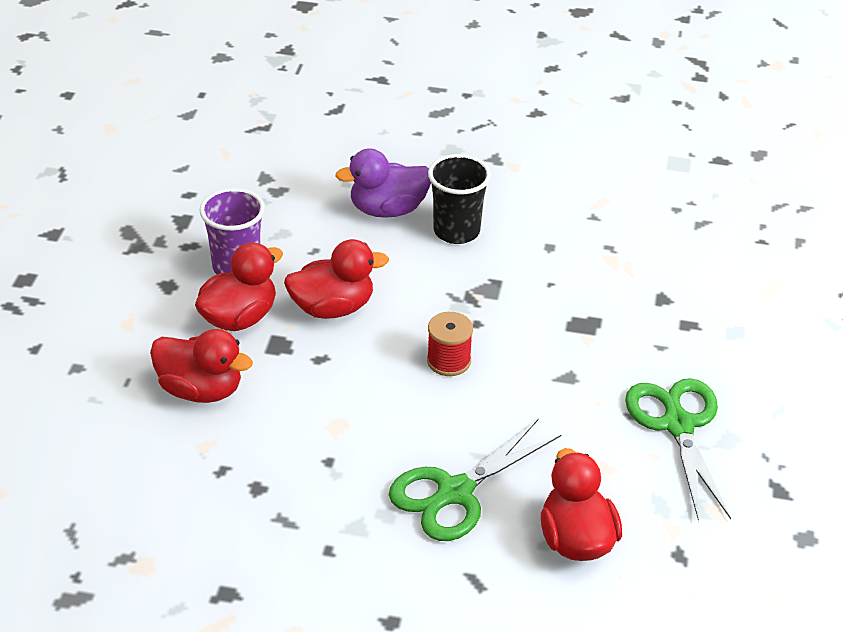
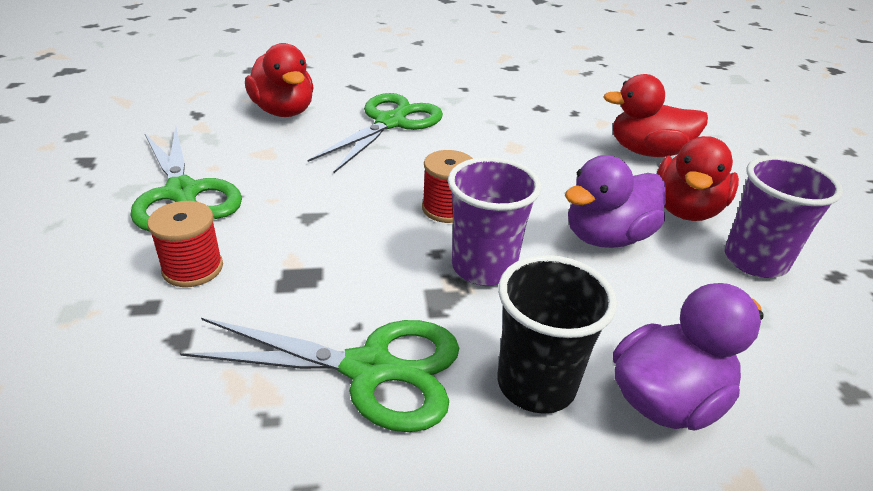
camera: 160 degrees right, 5 degrees down
(332, 308) = (606, 237): red duck -> purple duck
(447, 304) = (483, 267): none -> purple cup
(549, 258) = (369, 369): none -> green scissors
(660, 346) = (193, 268): none -> red spool

